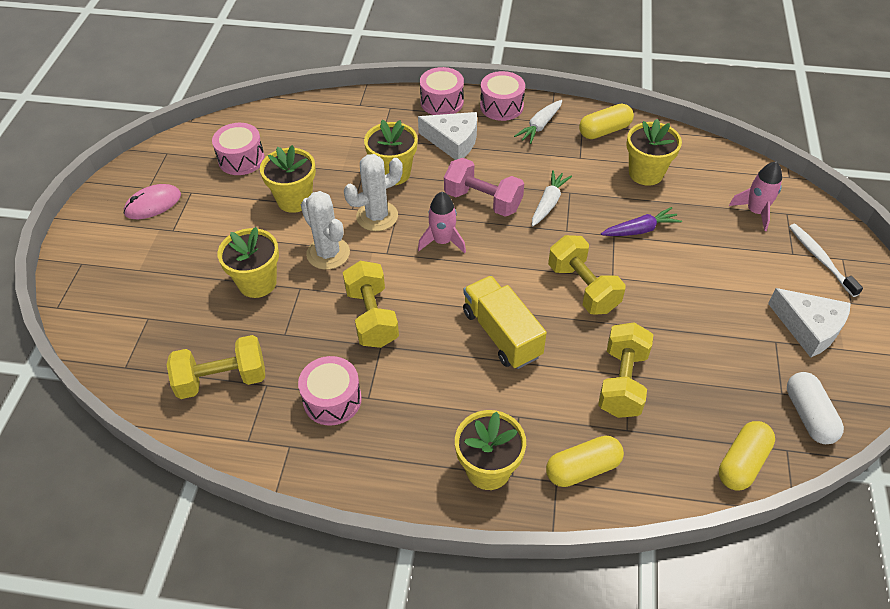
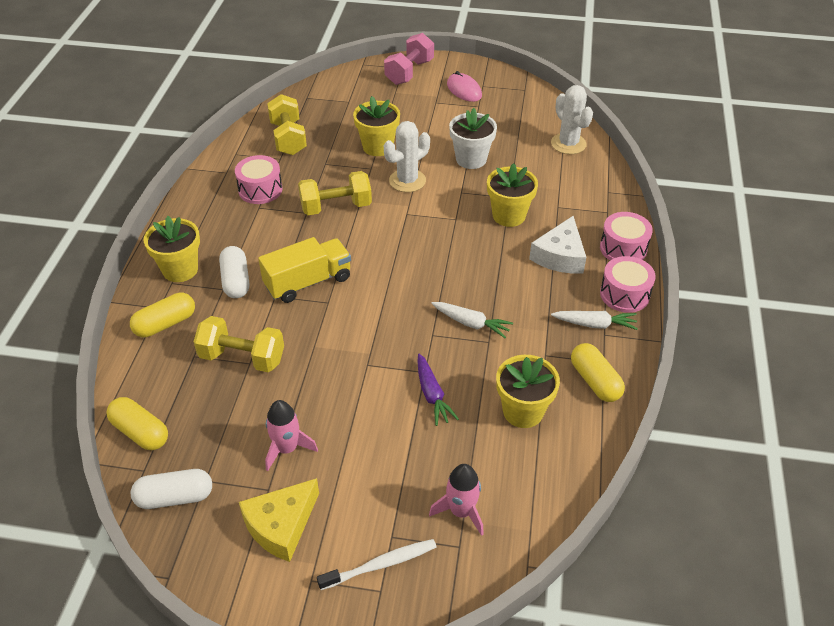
camera: 90 degrees right, 5 degrees down
(241, 159) = (520, 127): pink drum -> none
(294, 200) = (471, 159): yellow flower pot -> white flower pot
(377, 216) = (451, 207): white cactus -> white cactus (568, 144)
(442, 241) = (419, 247): pink rocket -> pink rocket (287, 448)
(483, 201) = (473, 275): pink dumbbell -> pink dumbbell (409, 72)
(504, 404) = (236, 281): none -> white capsule
(540, 126) = (594, 324): white carrot -> white carrot turned 150 degrees clockwise
(583, 288) = (355, 340): yellow dumbbell -> none
(583, 469) = (165, 324): yellow capsule -> yellow capsule turned 75 degrees clockwise
(809, 327) = (281, 525): white cheese -> yellow cheese

